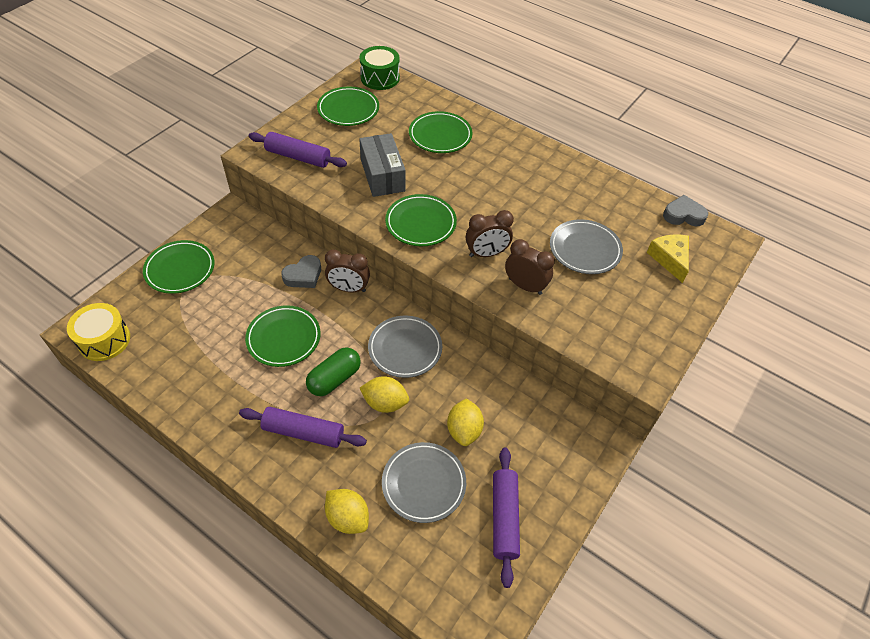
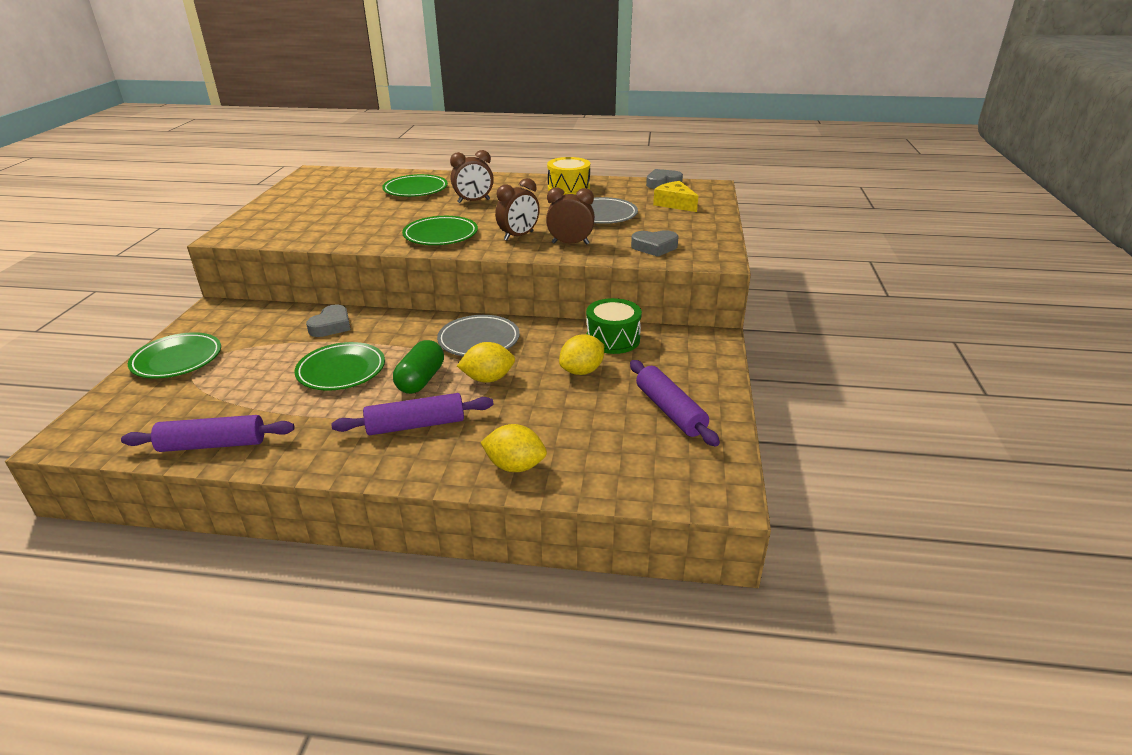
camera: 25 degrees left, 20 degrees down
(104, 340) = (107, 437): yellow drum -> yellow drum (568, 188)
(298, 157) = (279, 228): purple rolling pin -> purple rolling pin (213, 444)
(348, 109) = (310, 195): green plate -> none
(349, 288) = (388, 321): brown clock -> brown clock (473, 201)
(380, 78) = (328, 174): green drum -> green drum (613, 339)
(382, 175) = (378, 220): grey box -> none
(423, 483) = (573, 416): grey plate -> none
(464, 430) = (582, 371): yellow lemon -> yellow lemon turned 75 degrees clockwise
(599, 326) = (654, 247): none -> grey heart

